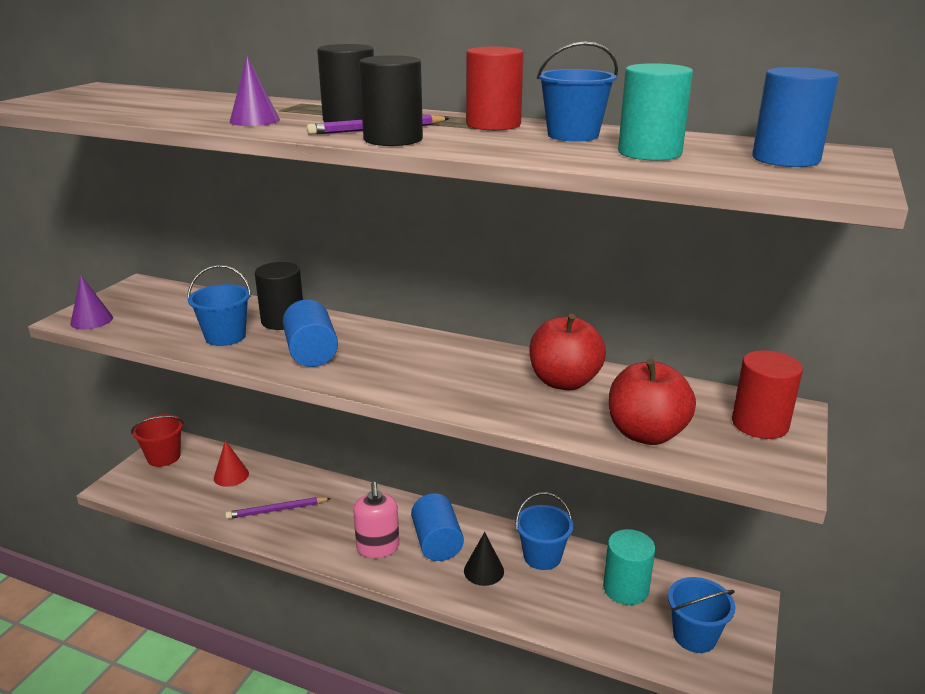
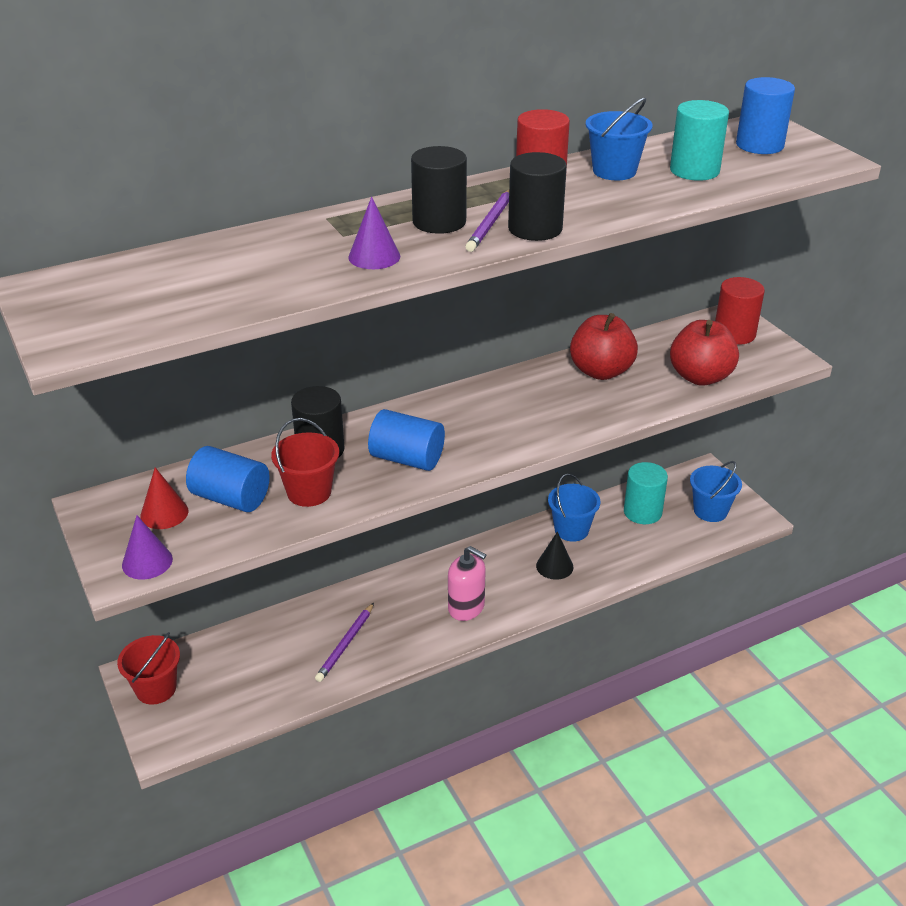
camera: 50 degrees left, 10 degrees up
(225, 337) = (309, 492): blue bucket -> red bucket
(231, 476) = (253, 652): red cone -> red cone (164, 513)
(437, 542) = (497, 573): blue cylinder -> blue cylinder (231, 498)

